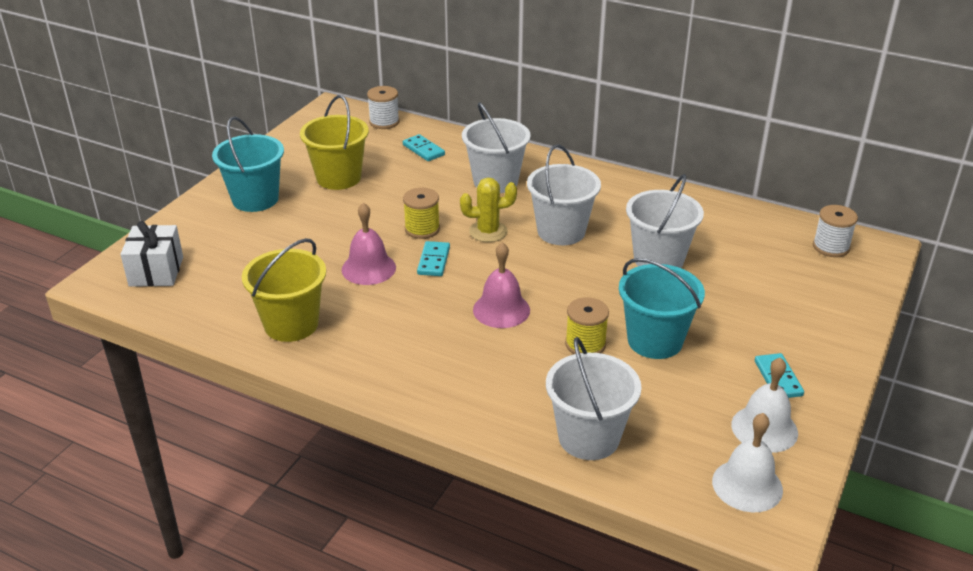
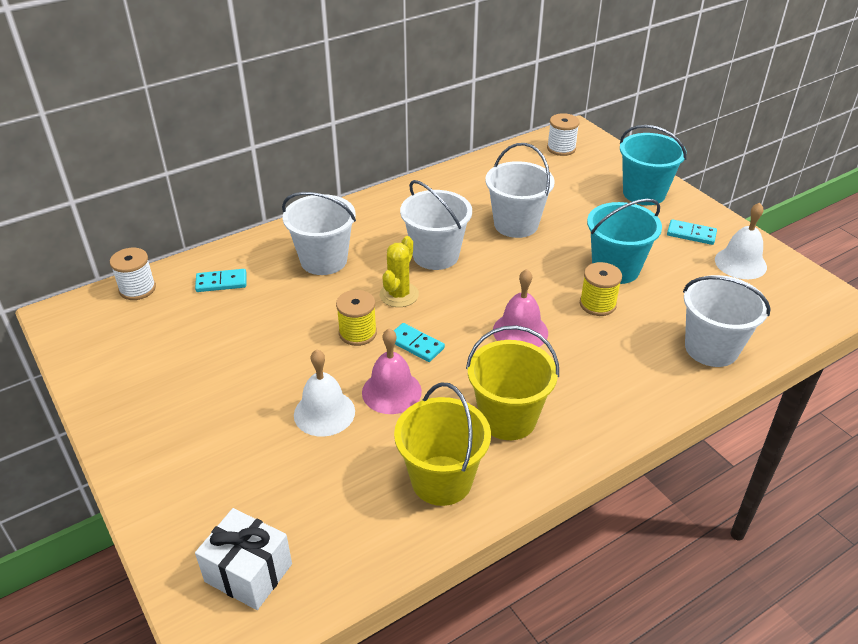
camera: 60 degrees left, 5 degrees up
(255, 199) = (182, 437): turquoise bucket -> turquoise bucket (644, 193)
(338, 178) = (208, 357): yellow bucket -> yellow bucket (508, 418)
(747, 485) = (794, 296): white bell -> white bell (324, 413)

